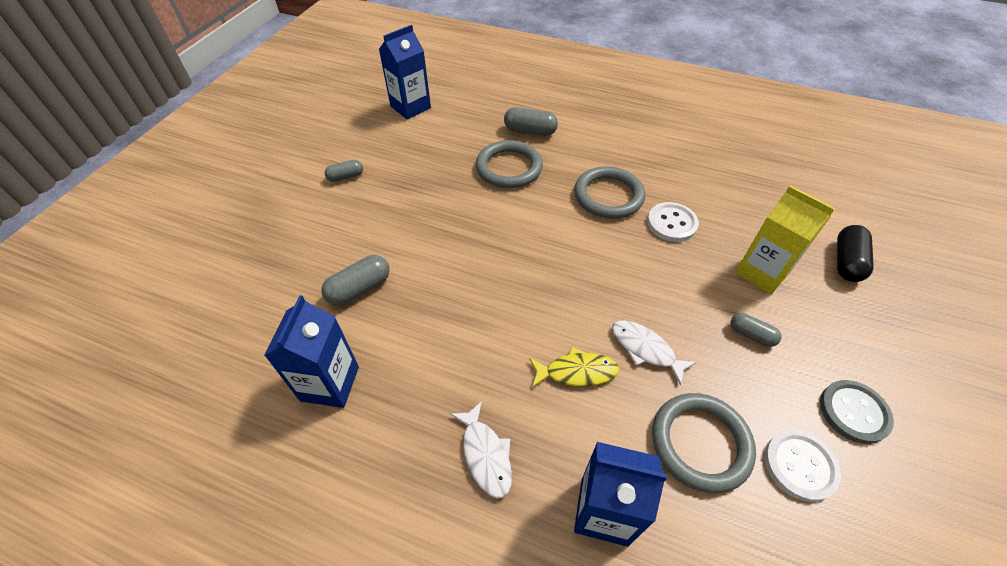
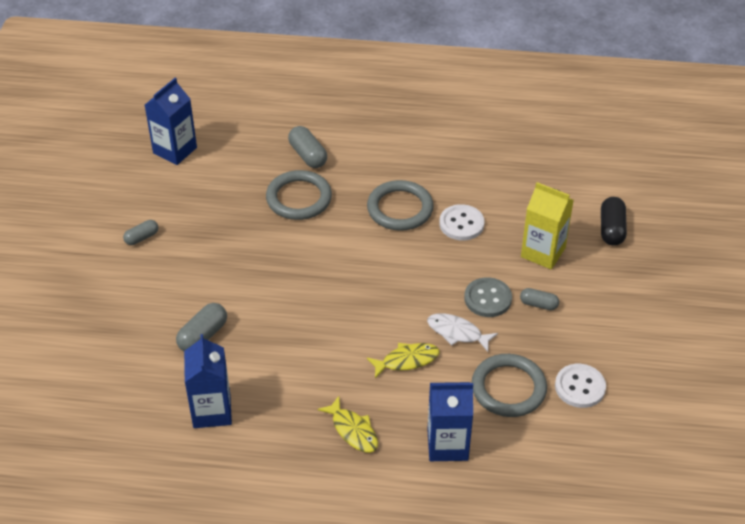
camera: 15 degrees left, 5 degrees down
(485, 455) = (353, 430): white fish -> yellow fish
(530, 131) = (308, 155): grey capsule -> grey capsule turned 60 degrees clockwise
(853, 412) = (617, 344): grey button -> grey button (487, 299)

